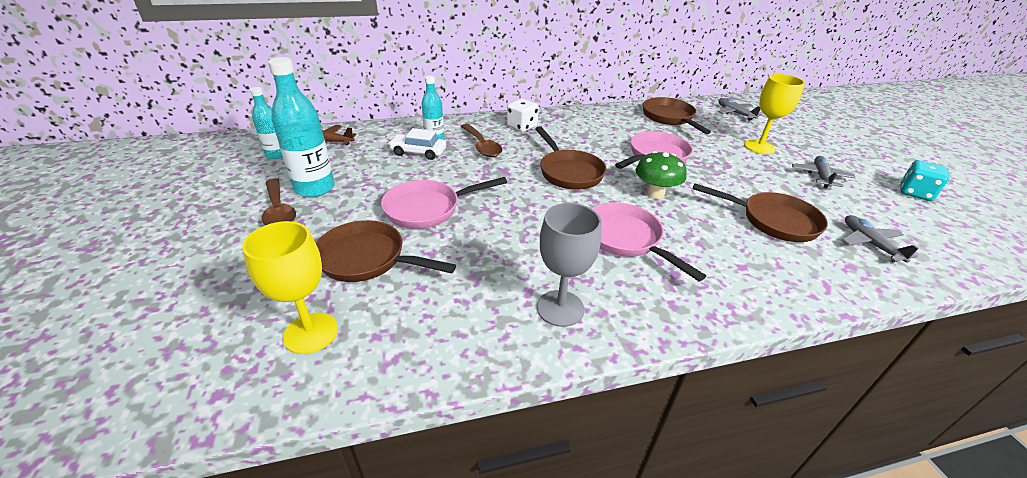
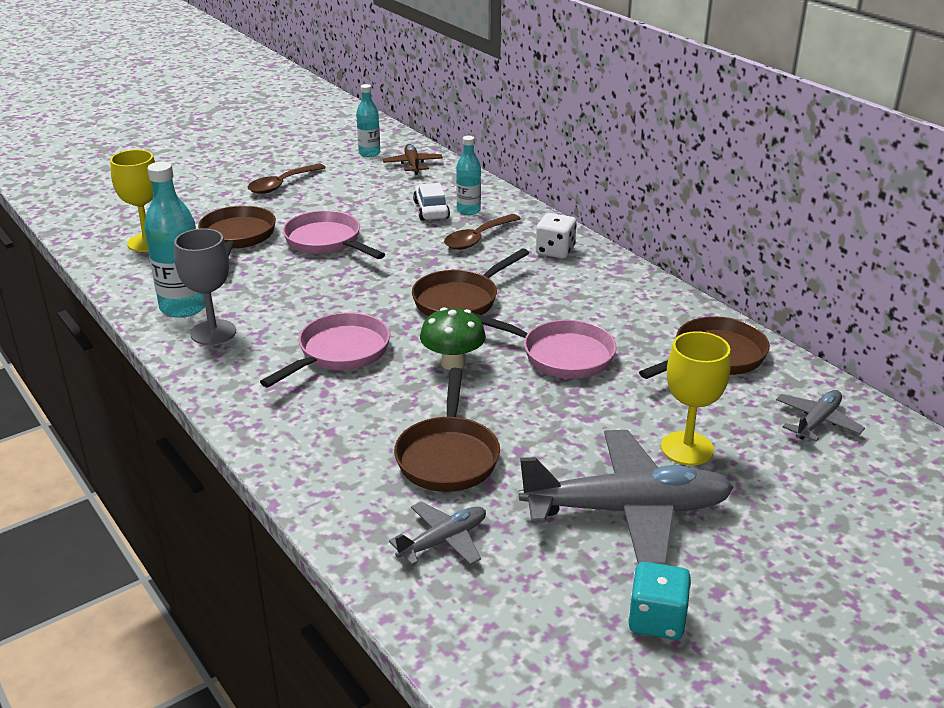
camera: 70 degrees right, 5 degrees down
(314, 188) = (325, 186): turquoise bottle -> turquoise bottle (183, 307)
(820, 176) = (628, 510): grey plane -> grey plane, size x2.04

